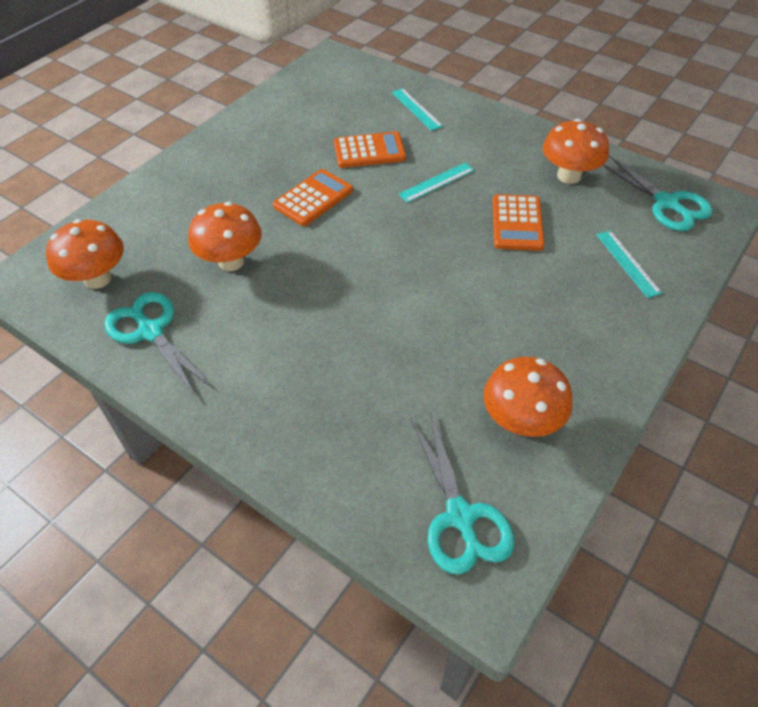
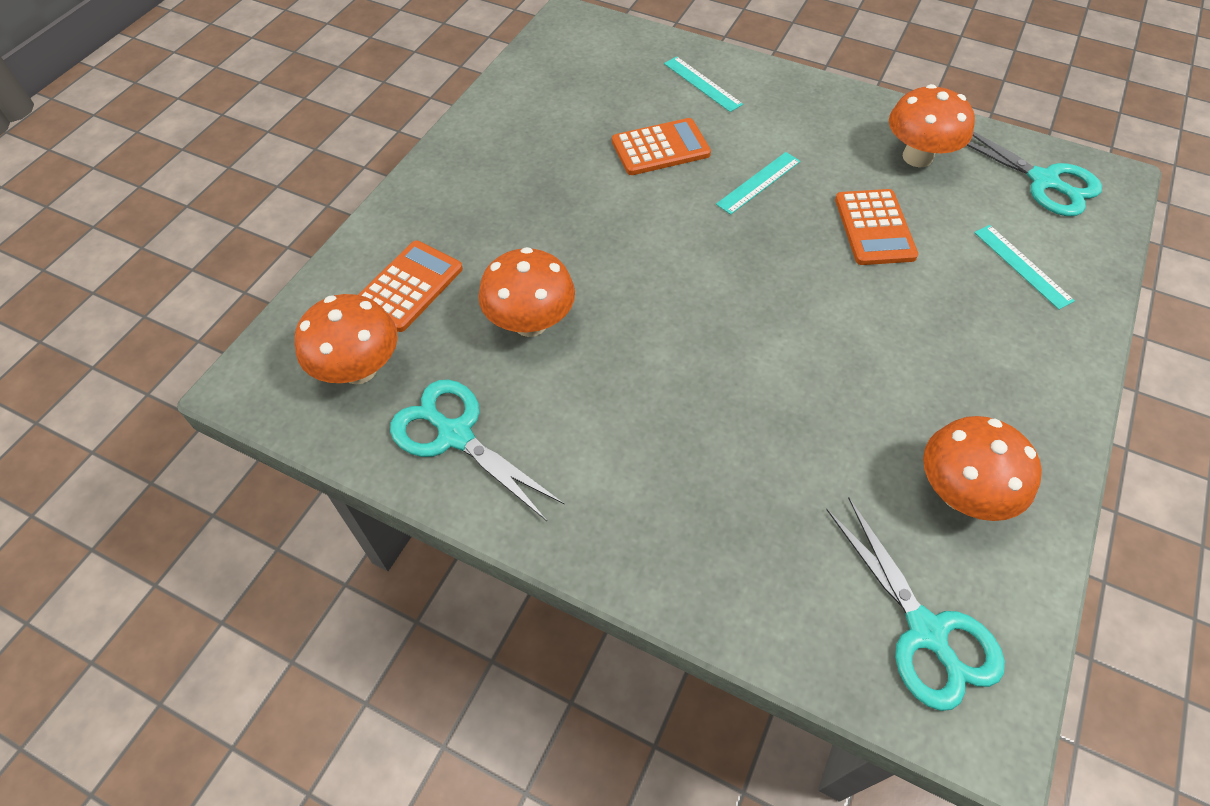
camera: 10 degrees left, 5 degrees up
(313, 198) = (609, 222): orange calculator -> orange calculator (409, 286)

